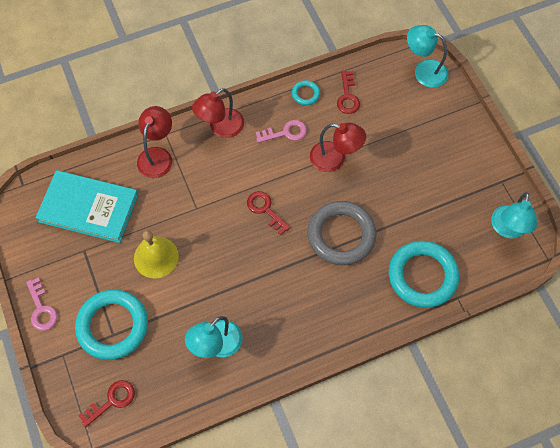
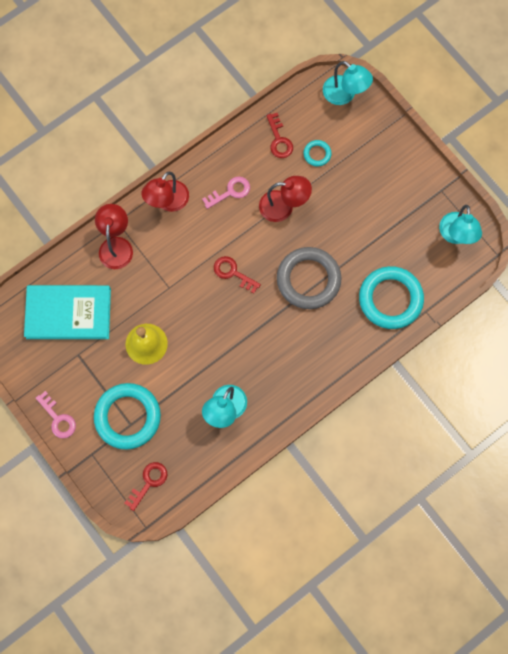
camera: 15 degrees left, 10 degrees up
(305, 94) = (238, 147): turquoise ring -> turquoise ring (317, 154)
(424, 71) = (344, 95): turquoise lamp -> turquoise lamp turned 150 degrees counterclockwise

